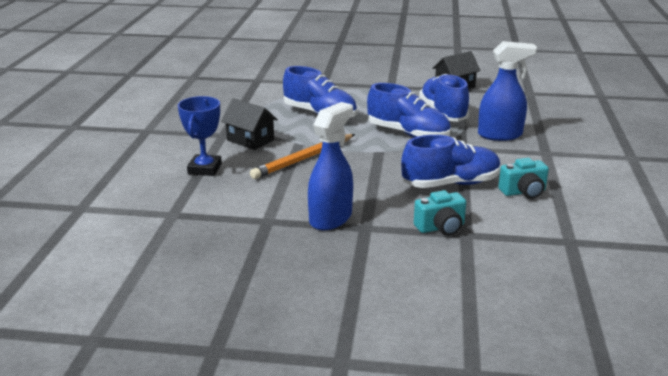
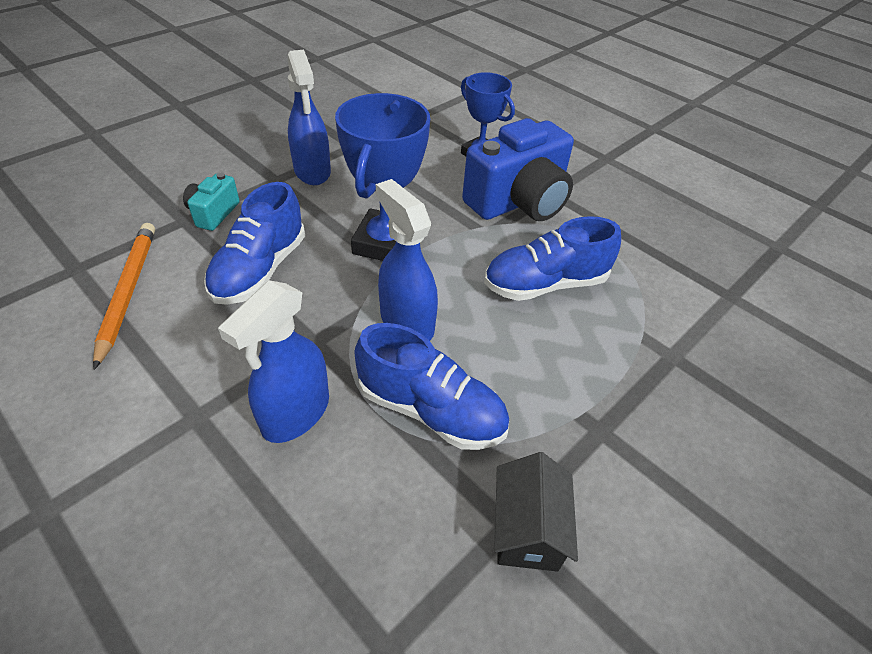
camera: 125 degrees right, 20 degrees up
(250, 140) = (518, 202): black house -> blue camera
(303, 159) = (435, 211): orange pencil -> orange pencil (128, 291)
(361, 161) = (385, 243): none -> blue trophy
(408, 134) = (406, 322): blue shoe -> blue spray bottle
(523, 192) = (170, 309): turquoise camera -> none

